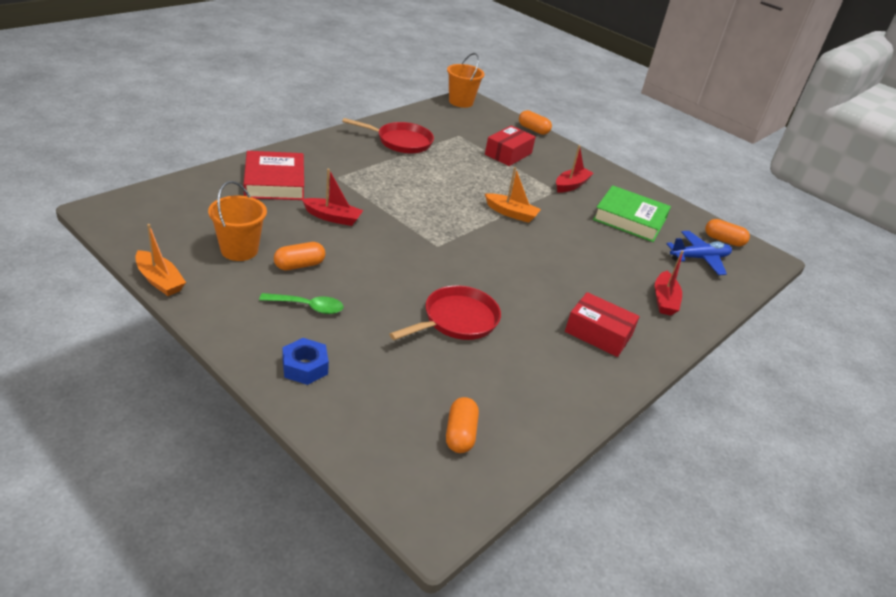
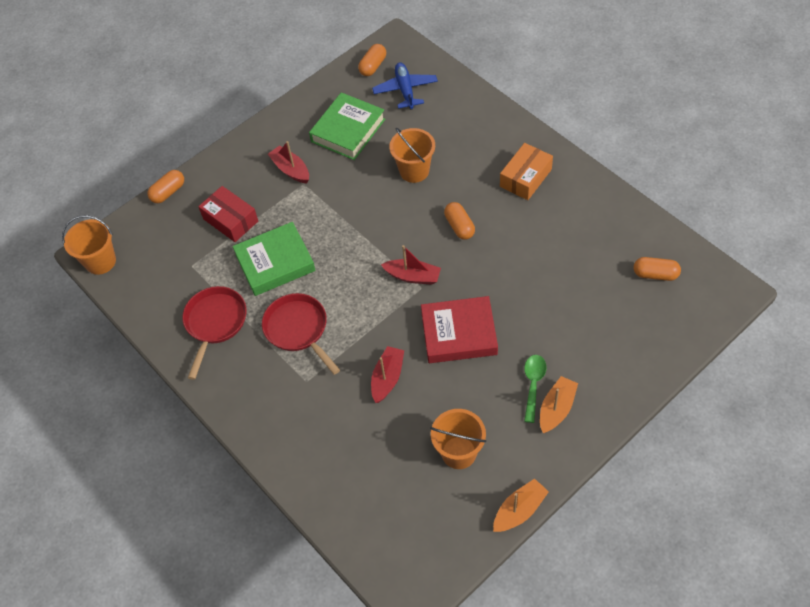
camera: 75 degrees left, 20 degrees up
(274, 182) = (325, 440): red book -> red book (459, 333)
(299, 265) = (474, 398): orange capsule -> orange capsule (459, 226)
(305, 367) = (608, 378): blue nut -> none
(456, 320) = (529, 274): red pan -> red pan (298, 330)
(464, 171) = (275, 263): none -> green book
(511, 213) = (354, 225): orange boat -> orange boat (556, 409)
(588, 254) = (414, 171): none -> orange bucket
(598, 334) = (525, 178): red box -> orange box
(664, 300) = (472, 126): red boat -> red boat (413, 276)

